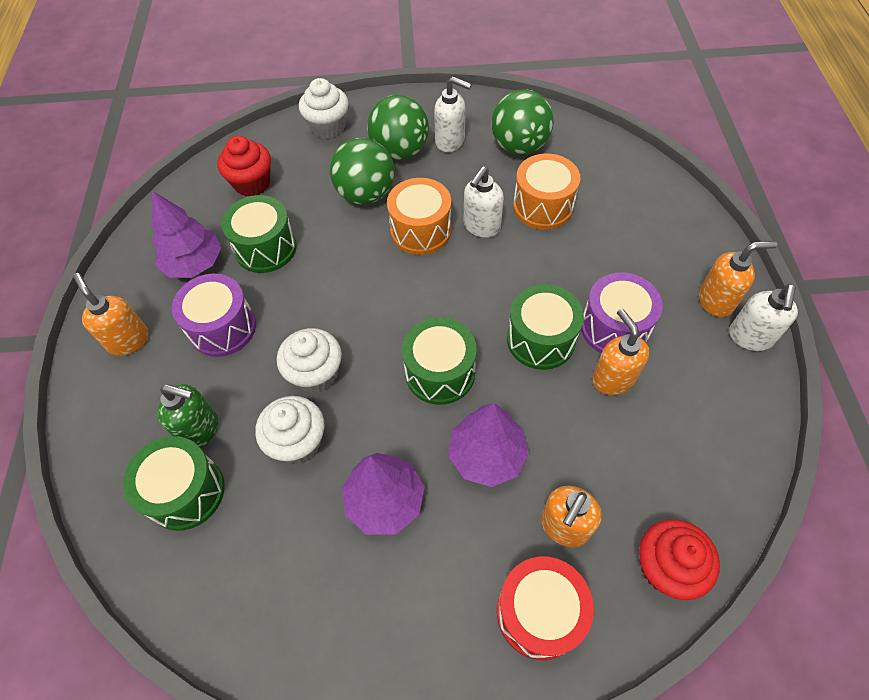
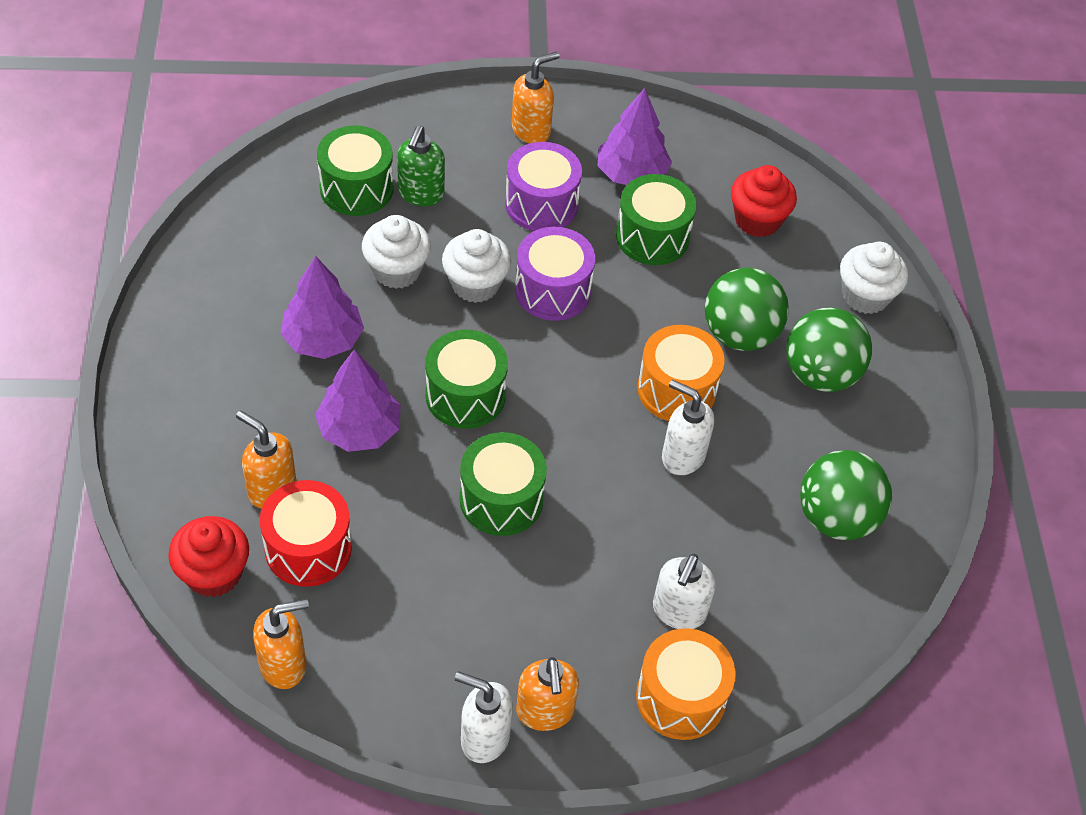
camera: 85 degrees right, 5 degrees down
(450, 141) = (842, 434): white soap dispenser -> white soap dispenser (678, 611)
(539, 612) = (192, 455): red drum -> red drum (308, 548)
(543, 206) = (718, 531): orange drum -> orange drum (680, 697)
(612, 379) = (439, 566): orange soap dispenser -> orange soap dispenser (284, 664)
(614, 328) = (512, 582): purple drum -> purple drum (552, 290)

